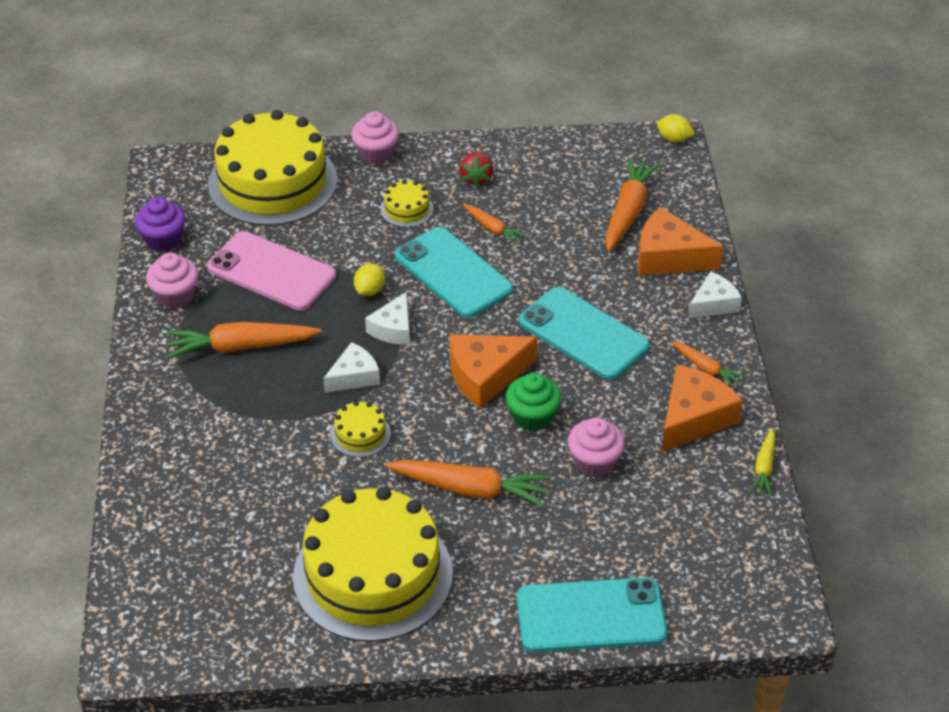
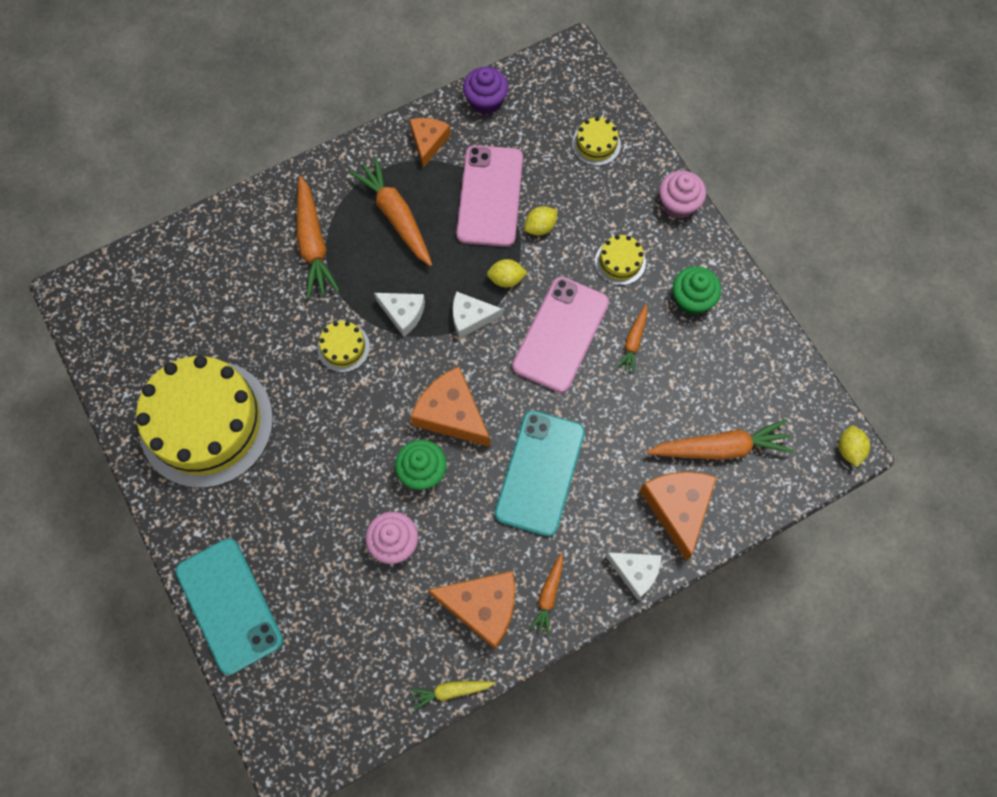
camera: 65 degrees right, 25 degrees up
(175, 295) = (428, 142): pink cupcake -> orange cheese
(273, 182) = (596, 144): yellow cake -> yellow cake, size x0.41
(332, 249) = (540, 227): none -> yellow lemon
(453, 273) = (561, 334): turquoise phone -> pink phone
(470, 489) = (321, 456): orange carrot -> orange carrot (313, 243)
(476, 178) = (692, 299): red strawberry -> green cupcake

